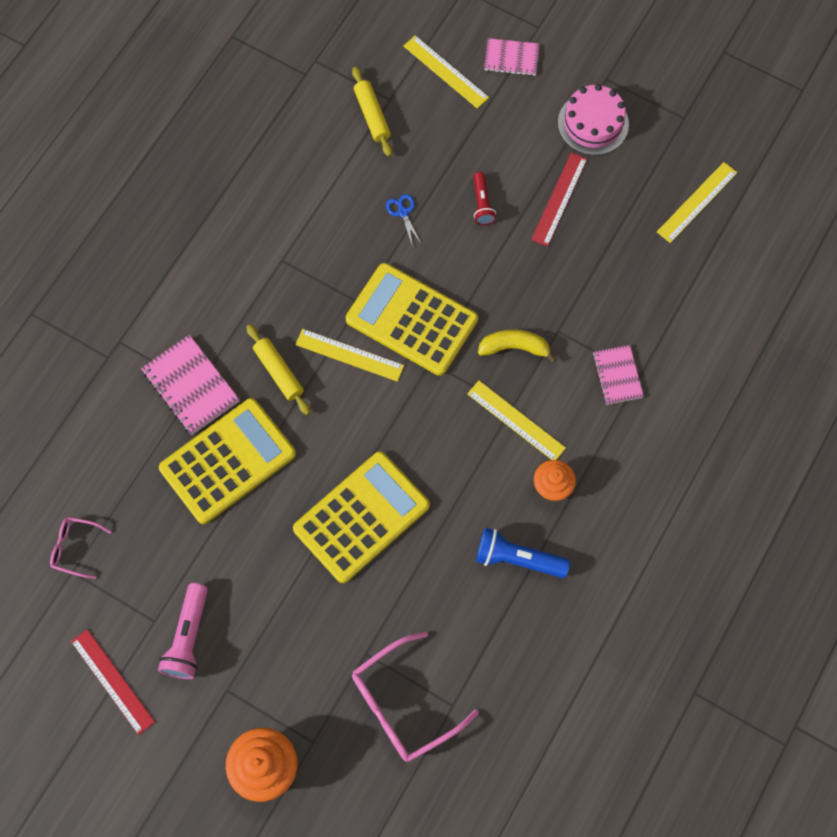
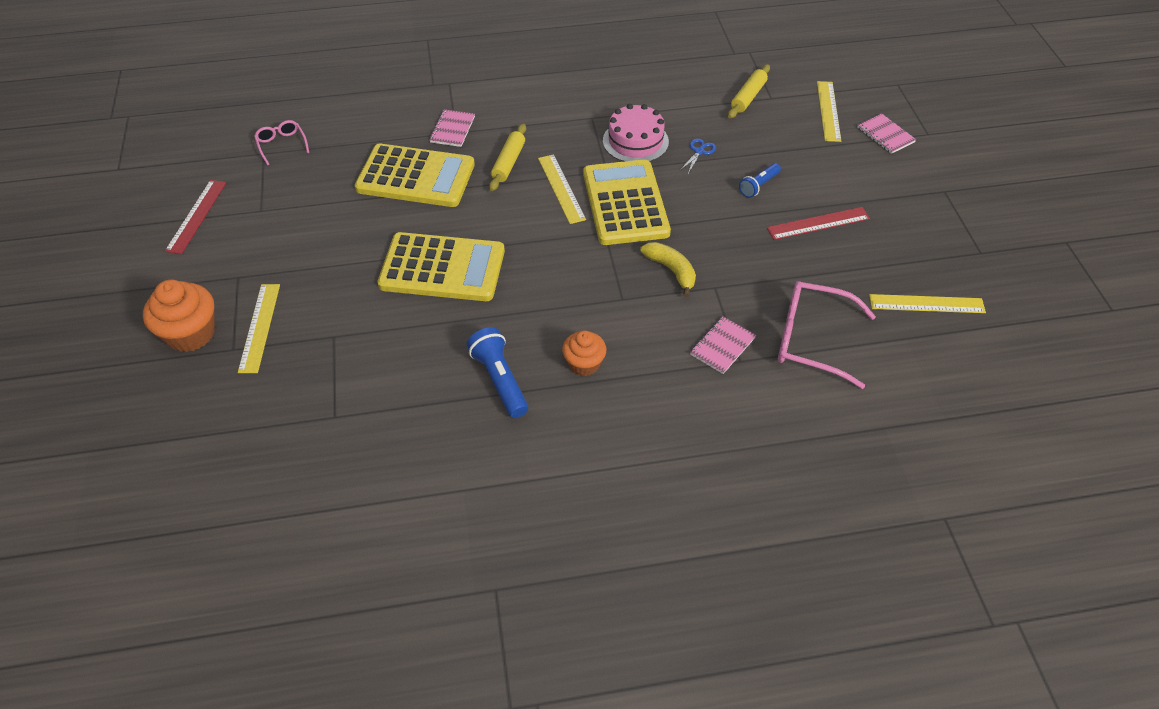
camera: 50 degrees right, 20 degrees down
(188, 637) = (262, 233): pink flashlight -> none
(191, 386) = (452, 129): pink notebook -> pink notebook, size x0.64
(403, 704) = (309, 384): pink glasses -> pink glasses (812, 340)
(482, 204) = (758, 186): red flashlight -> blue flashlight
(516, 420) = (614, 308): yellow ruler -> yellow ruler (260, 327)
(593, 123) = (901, 205): pink cake -> pink cake (635, 141)

